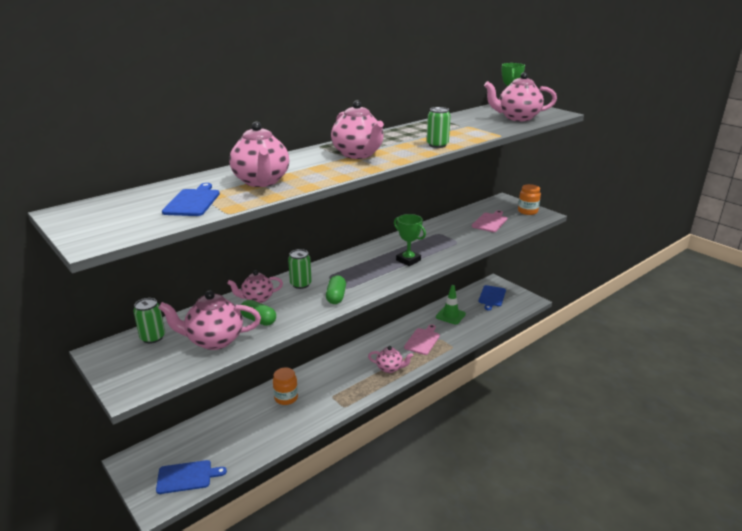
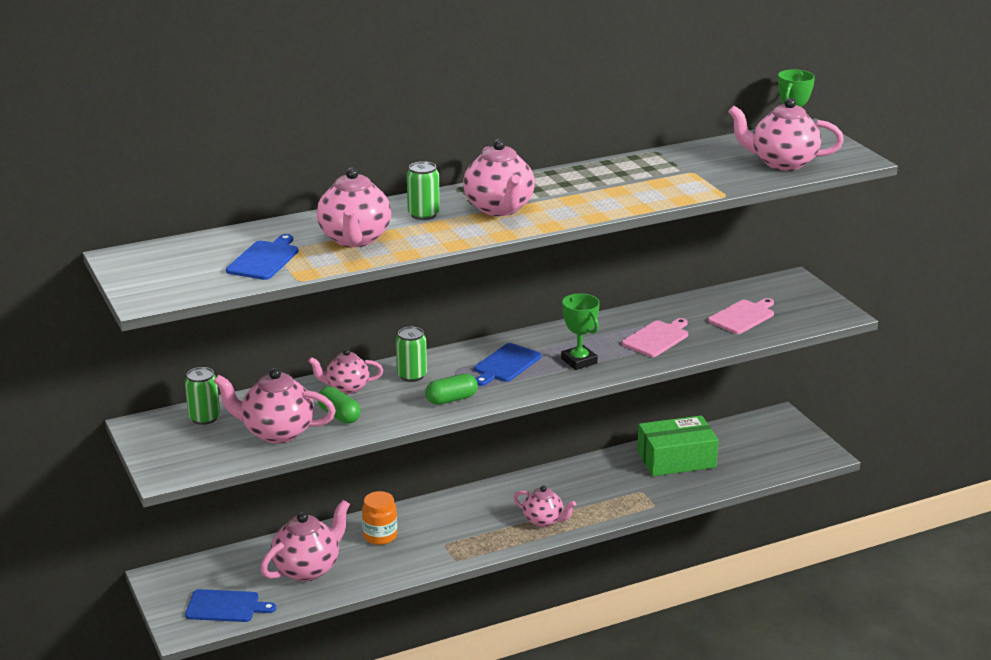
camera: 15 degrees right, 0 degrees up
(242, 433) = (307, 569): none -> pink teapot
(336, 297) = (451, 399): green capsule -> green capsule turned 45 degrees clockwise
(422, 340) = (612, 489): pink cutting board -> pink cutting board (657, 338)
(437, 145) = (619, 203): green can -> green can (423, 215)
(450, 315) = (676, 459): green traffic cone -> green box
(492, 297) = (761, 440): blue cutting board -> blue cutting board (506, 364)
(527, 211) = (817, 306): orange jar -> none

